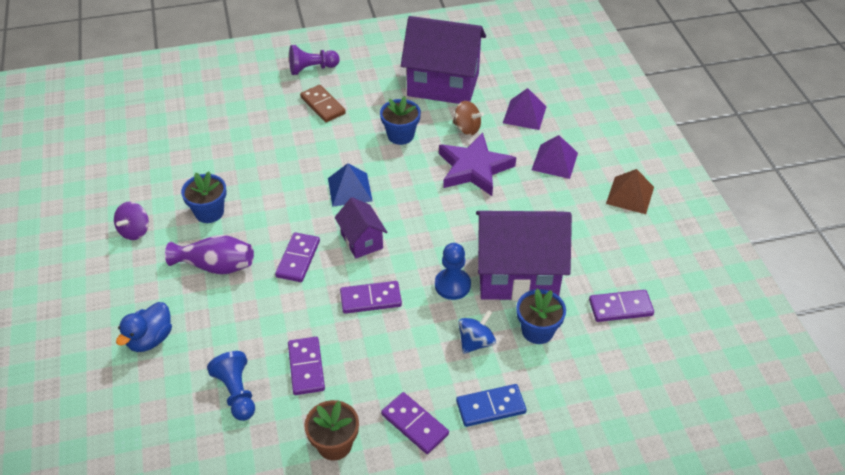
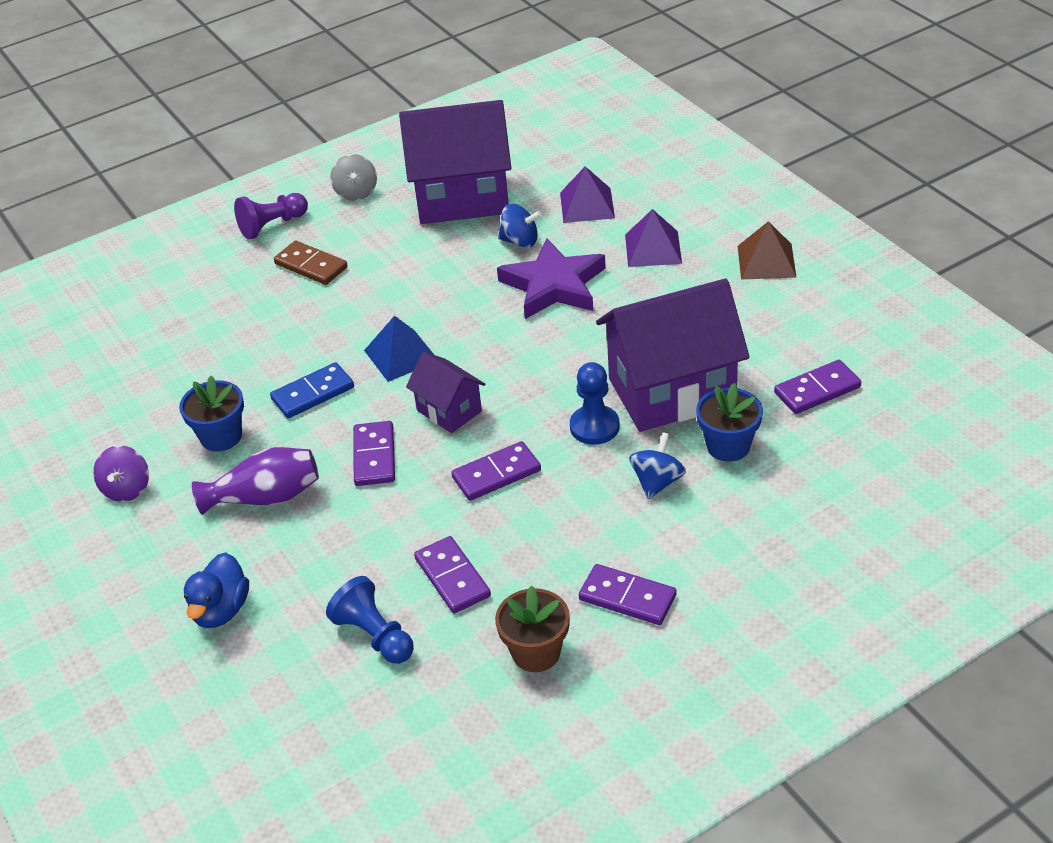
camera: 15 degrees left, 5 degrees down
(376, 60) = (356, 193): none -> grey spinning top
(400, 135) = (436, 273): blue flower pot -> none
(467, 128) = (520, 241): brown spinning top -> blue spinning top
(490, 407) = (713, 548): blue domino -> blue domino (313, 393)

